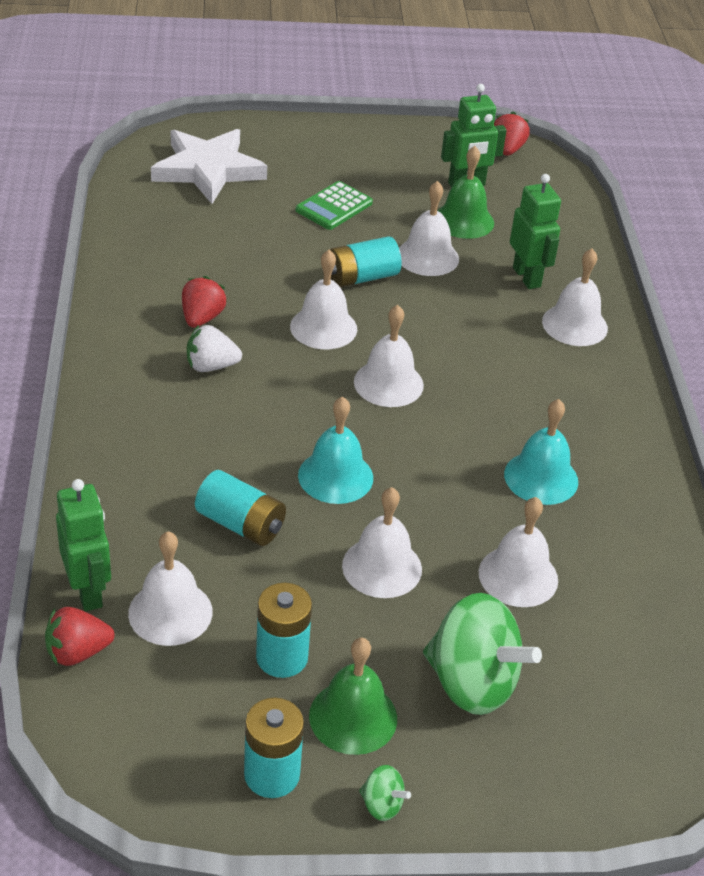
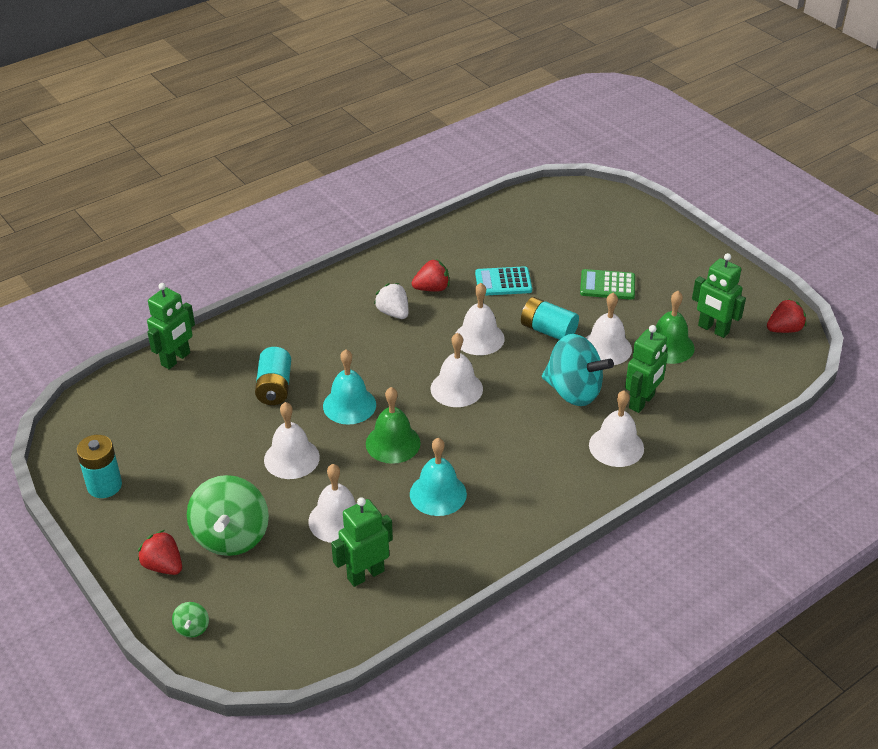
camera: 60 degrees right, 0 degrees up
(77, 652) = (132, 377): red strawberry -> red strawberry (163, 566)
(170, 612) = (186, 394): white bell -> none
(208, 170) = (577, 220): white star -> none
(250, 266) = (503, 282): none -> turquoise calculator
(282, 657) = (188, 451): turquoise battery -> none
(353, 717) = (167, 498): green bell -> green bell (393, 443)
(382, 805) = (114, 537): green spinning top -> green spinning top (192, 628)
(471, 309) = (573, 391): none -> turquoise spinning top
(621, 593) = (365, 574): none -> green robot

